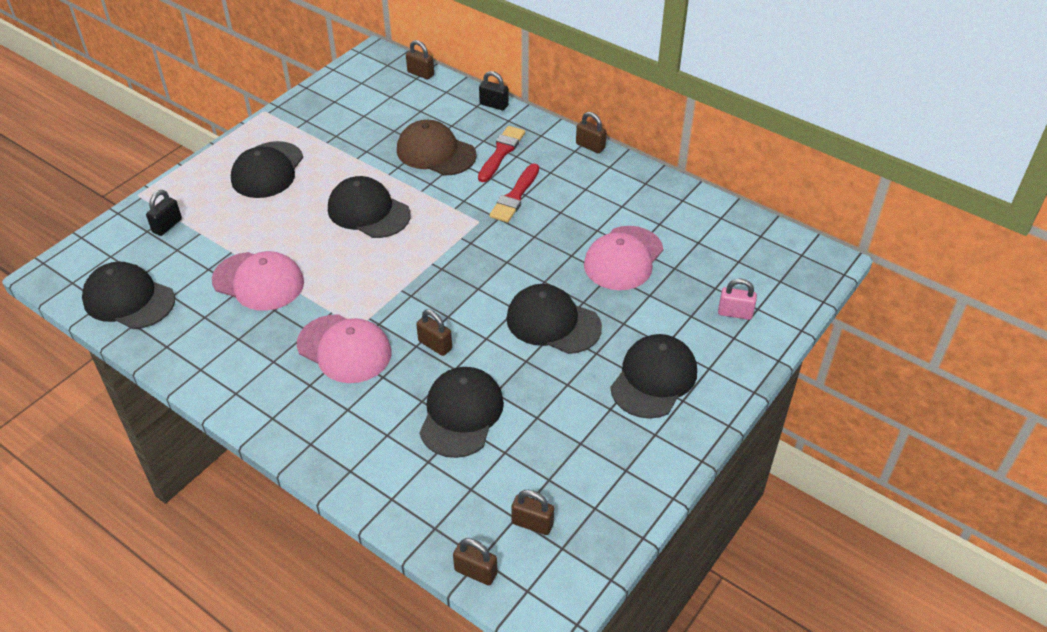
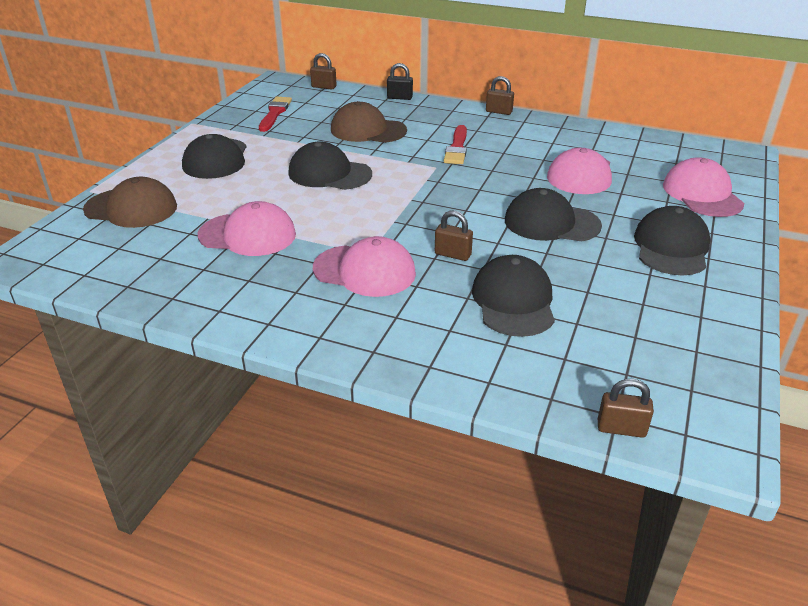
camera: 15 degrees left, 10 degrees down
(129, 299) = (113, 267): black cap -> none
(167, 226) = (131, 208): black padlock -> brown cap
(501, 152) = (426, 124): red brush -> red brush (274, 113)
(532, 523) = (647, 375): brown padlock -> none
(735, 313) = (702, 194): pink padlock -> pink cap

